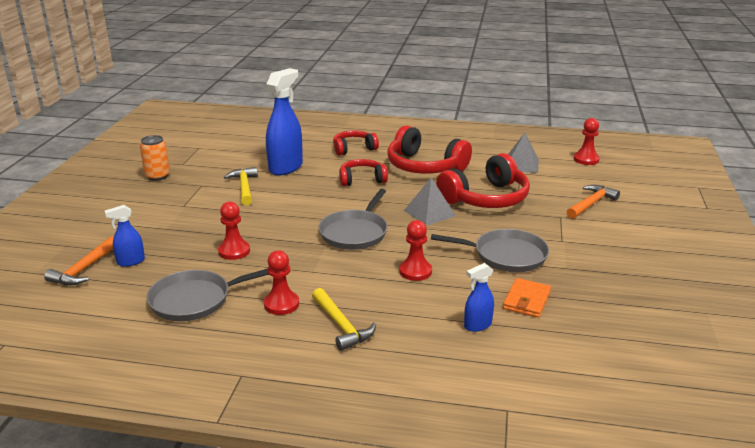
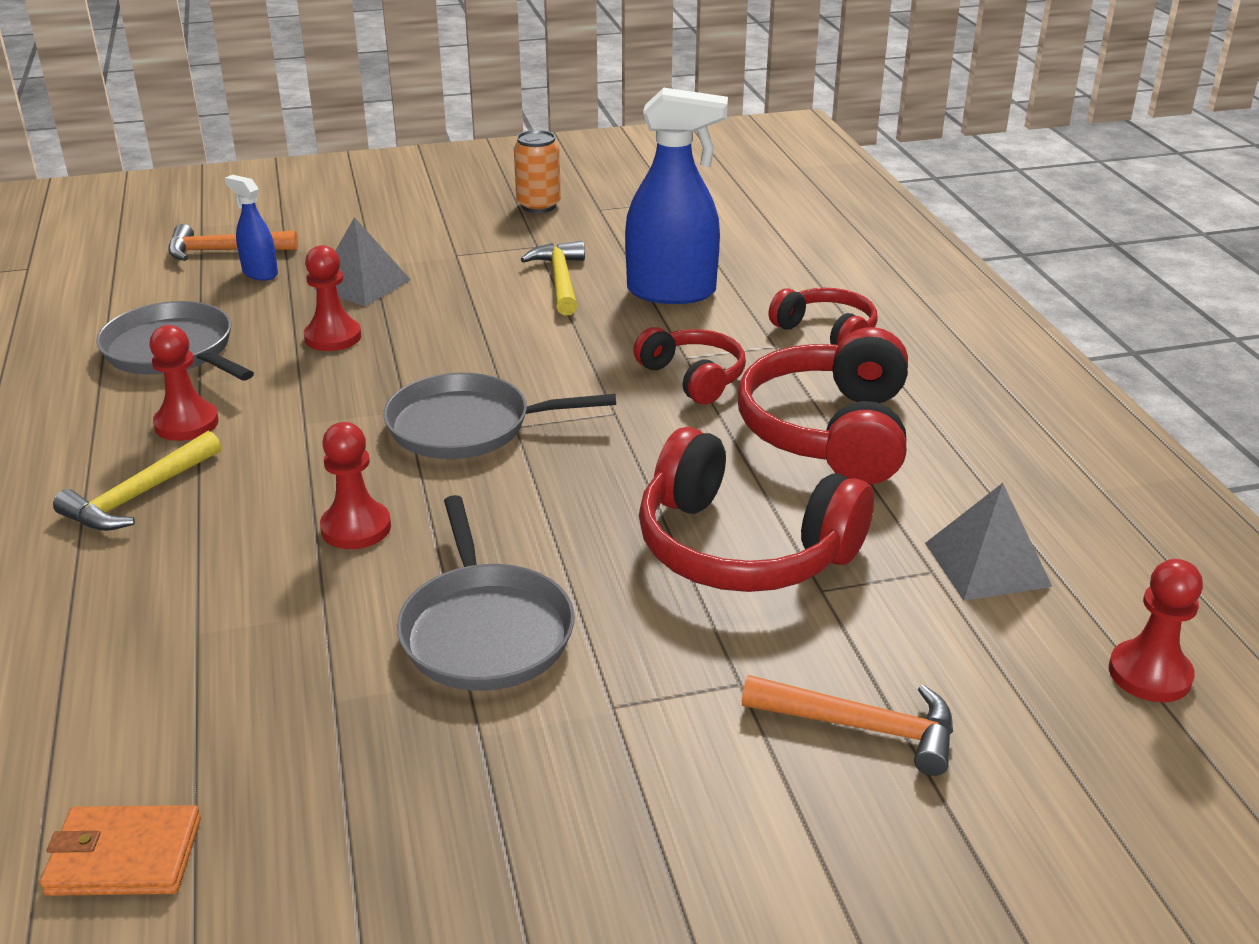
camera: 65 degrees right, 5 degrees up
(244, 187) = (560, 280): yellow hammer -> yellow hammer turned 60 degrees counterclockwise
(429, 213) = (610, 489): grey pyramid -> grey pyramid (362, 284)
(477, 325) = (185, 647): blue spray bottle -> none
(526, 300) = (304, 697): orange wallet -> orange wallet (124, 856)

